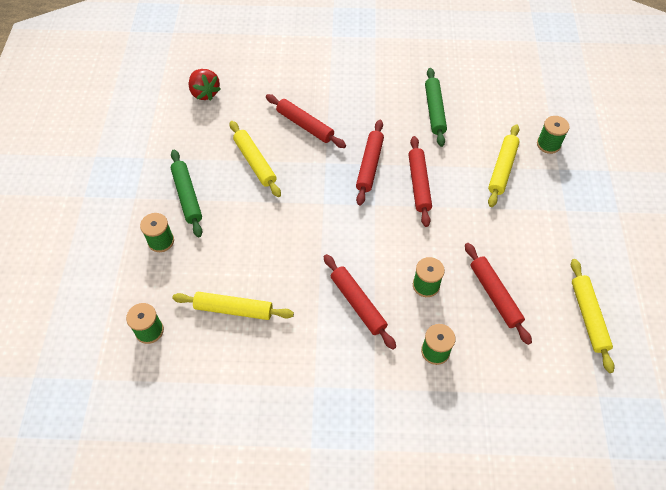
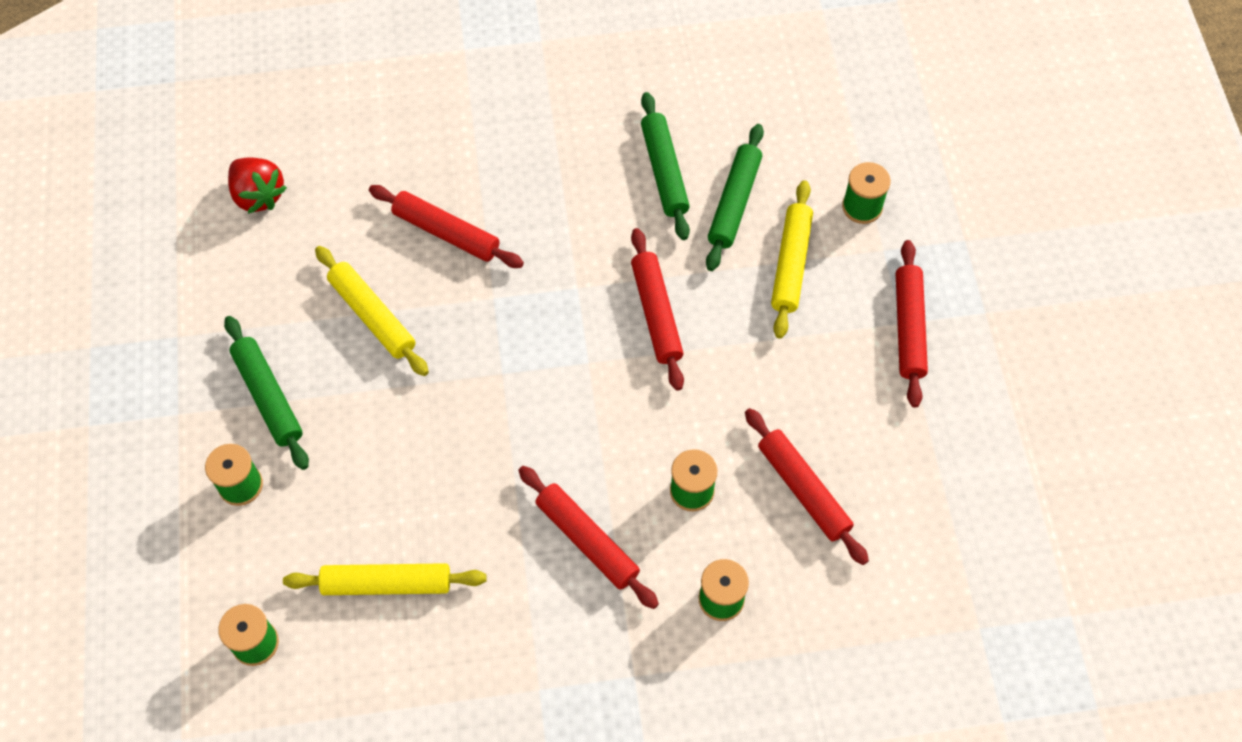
camera: 10 degrees left, 5 degrees up
(369, 165) = (569, 292): red rolling pin -> red rolling pin (908, 328)
(473, 132) = (734, 202): none -> green rolling pin
(588, 317) = (953, 502): yellow rolling pin -> none

